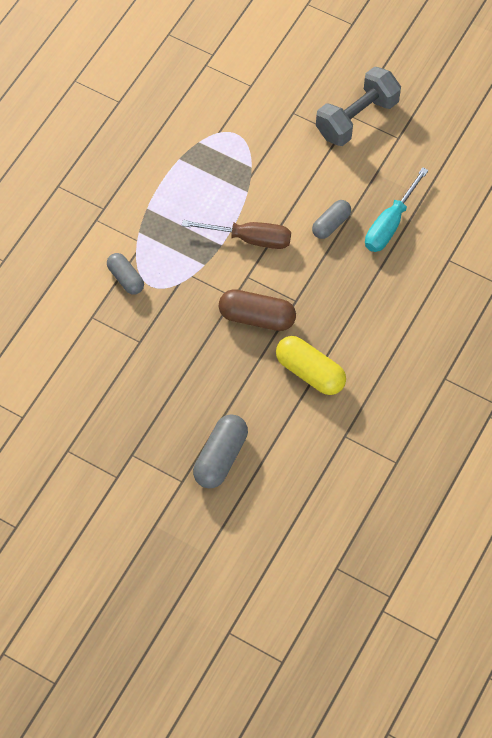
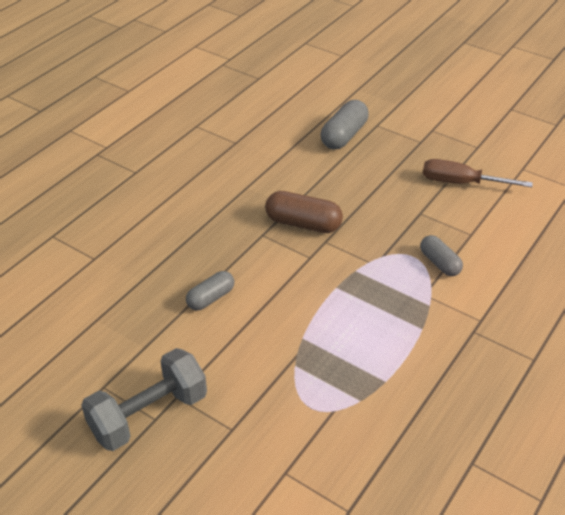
camera: 175 degrees left, 20 degrees down
(250, 238) = (304, 290): brown screwdriver -> brown screwdriver (461, 183)
(310, 372) = (258, 182): yellow capsule -> none
(390, 224) = (145, 294): turquoise screwdriver -> none

